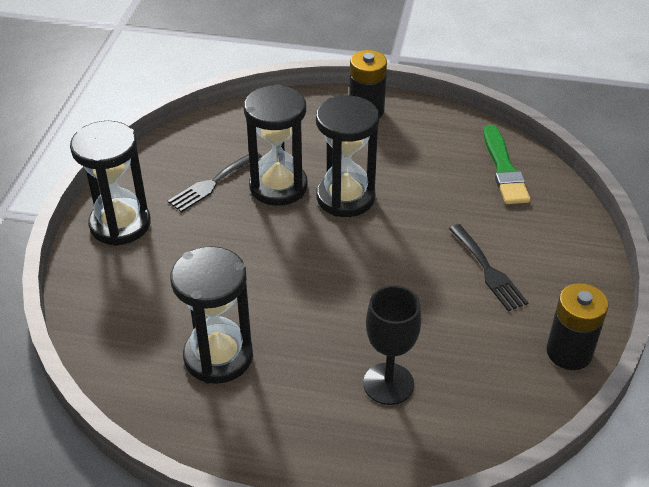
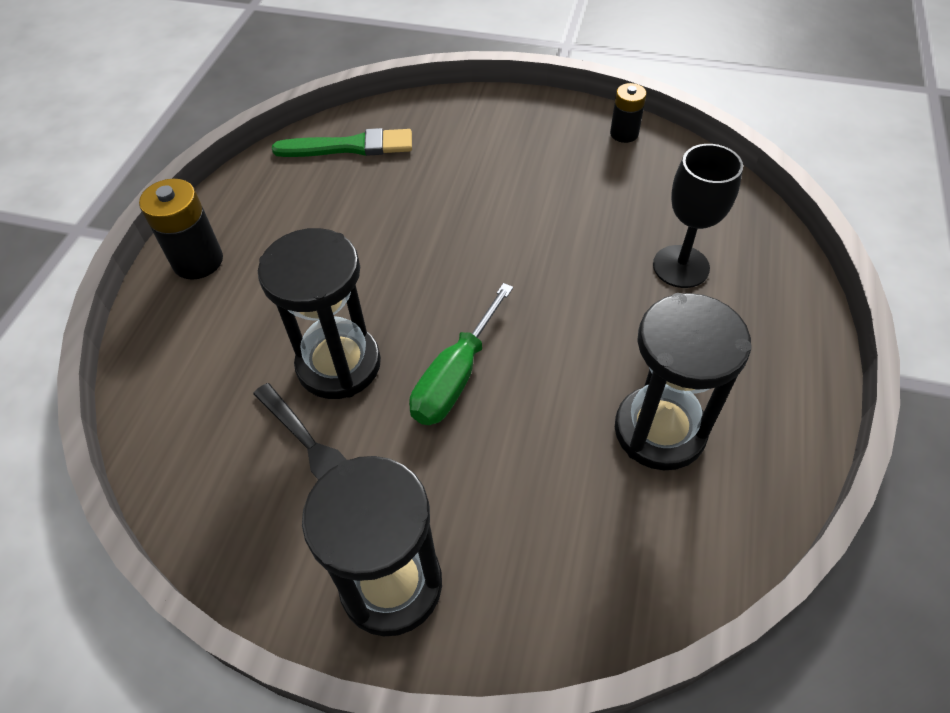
camera: 85 degrees left, 10 degrees up
(268, 244) = (455, 376): none -> green screwdriver
(345, 197) = (375, 291): black hourglass -> none
(488, 270) = (513, 175): black fork -> none
(569, 352) = (624, 134): black battery -> black battery, size x0.64

